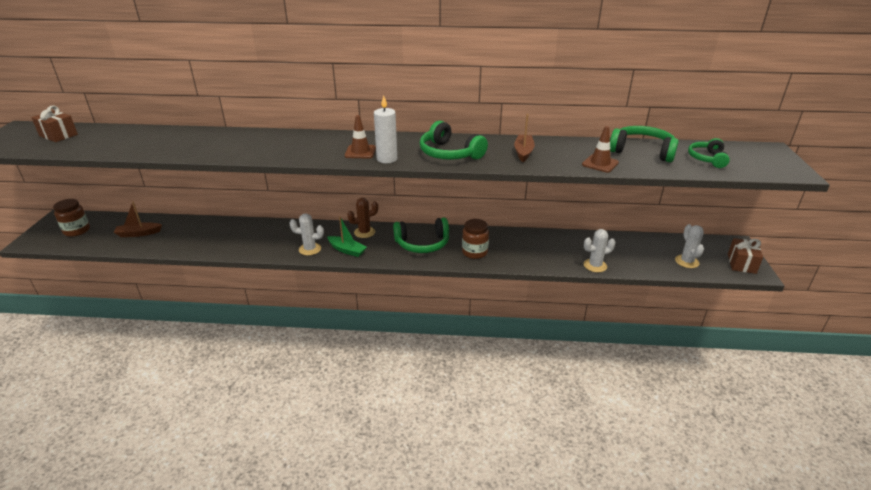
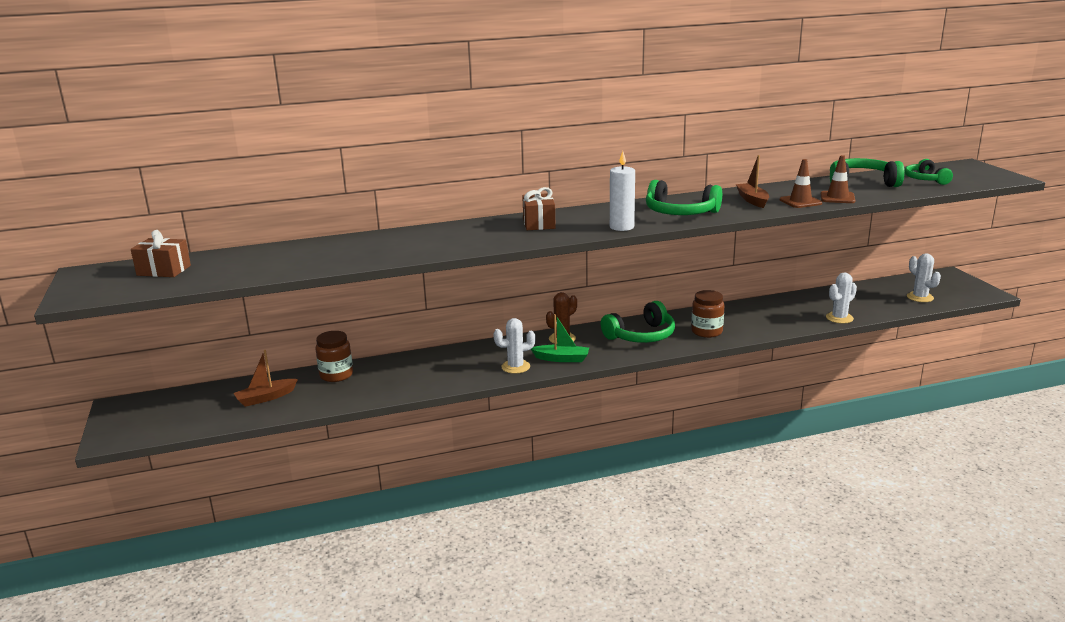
camera: 20 degrees left, 10 degrees down
(77, 231) = (168, 413): brown jar -> brown jar (336, 375)
(360, 152) = (582, 226): brown traffic cone -> brown traffic cone (800, 202)
(741, 263) = (969, 289): brown gift -> brown gift (539, 223)

